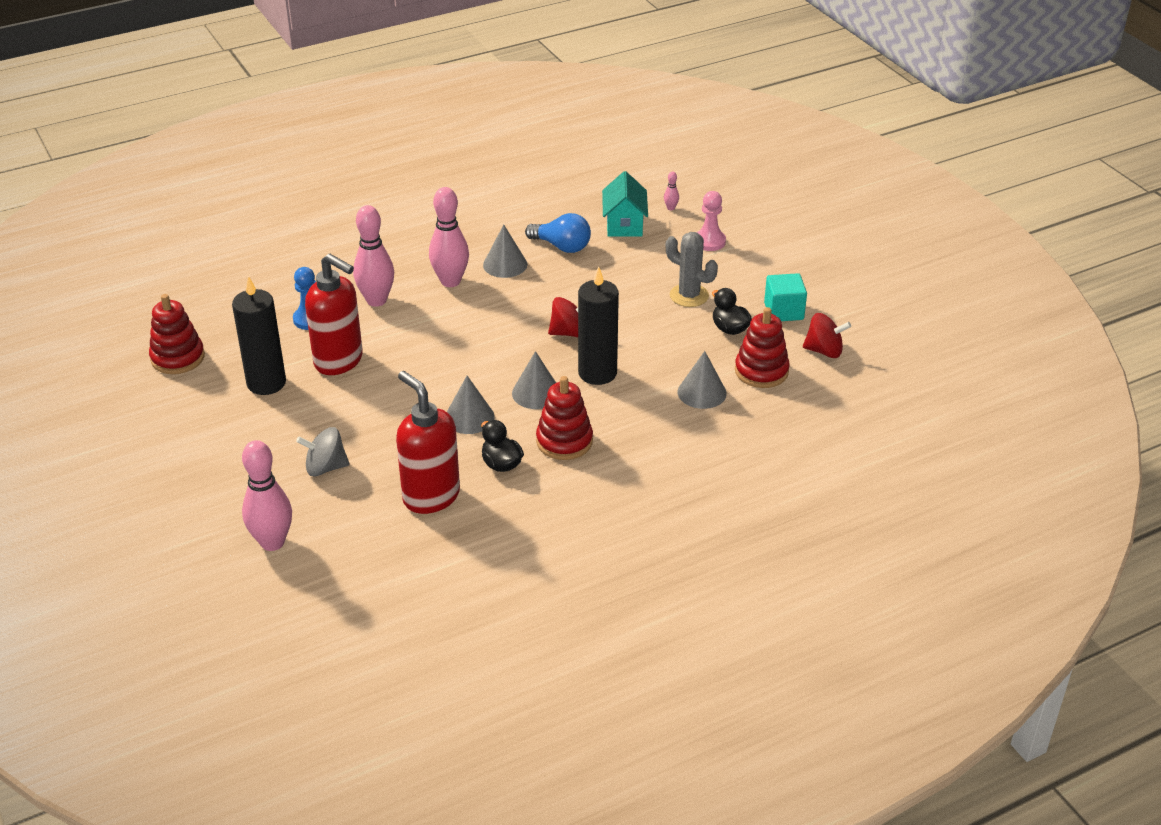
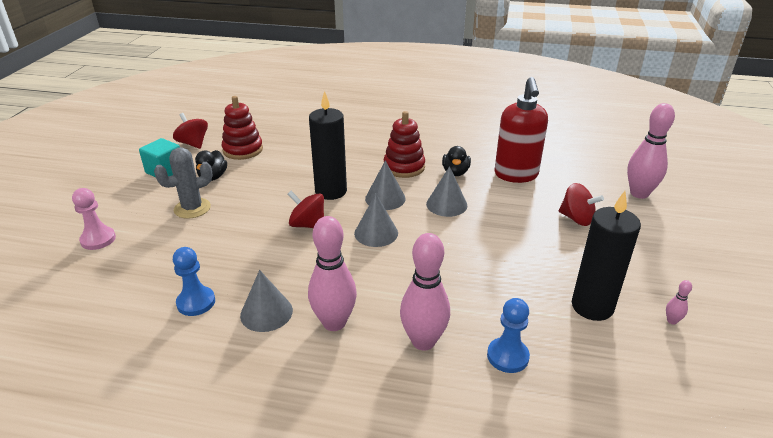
camera: 140 degrees left, 5 degrees down
(178, 358) = (682, 386): red stacking toy -> none
(325, 467) = (576, 219): grey spinning top -> red spinning top
(339, 361) = (510, 294): red soap dispenser -> none
(562, 246) = (196, 302): blue light bulb -> blue pawn
(624, 224) = (115, 294): turquoise house -> none
(671, 208) = (54, 288): pink bowling pin -> pink bowling pin (672, 321)
(689, 295) = (192, 208): grey cactus -> grey cactus turned 75 degrees clockwise
(702, 392) = (292, 155): grey cone -> grey cone (376, 233)

